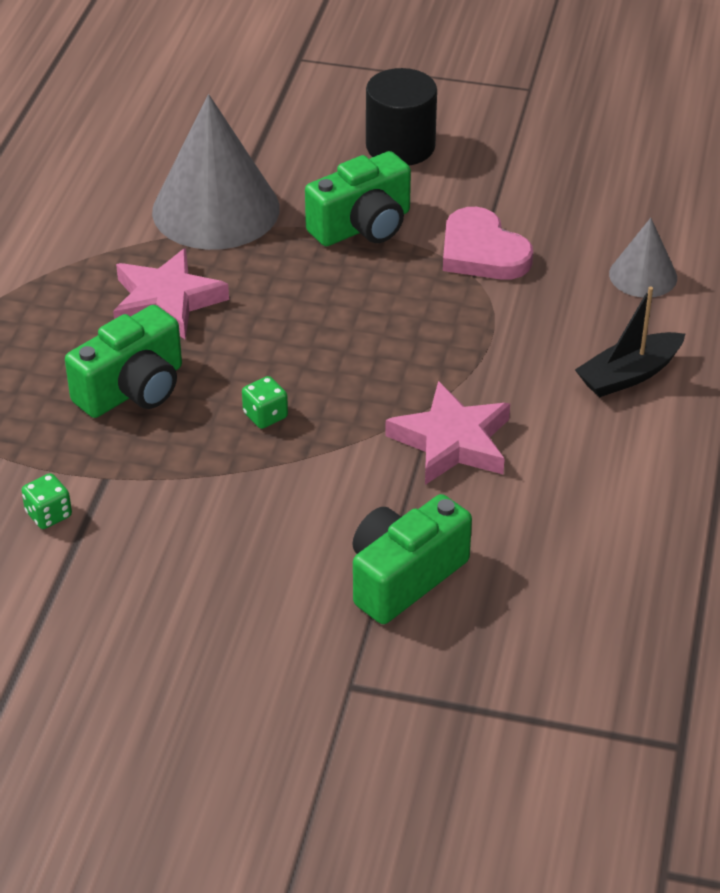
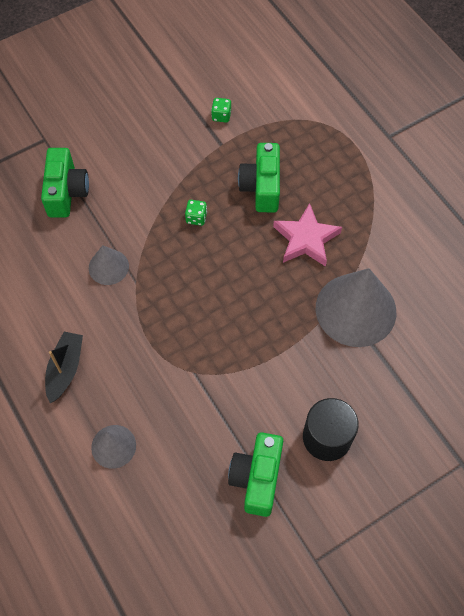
camera: 135 degrees right, 20 degrees up
(363, 226) = (279, 359): green camera -> green camera (257, 478)
(452, 442) = (108, 267): pink star -> grey cone
(482, 252) = (206, 393): pink heart -> none

